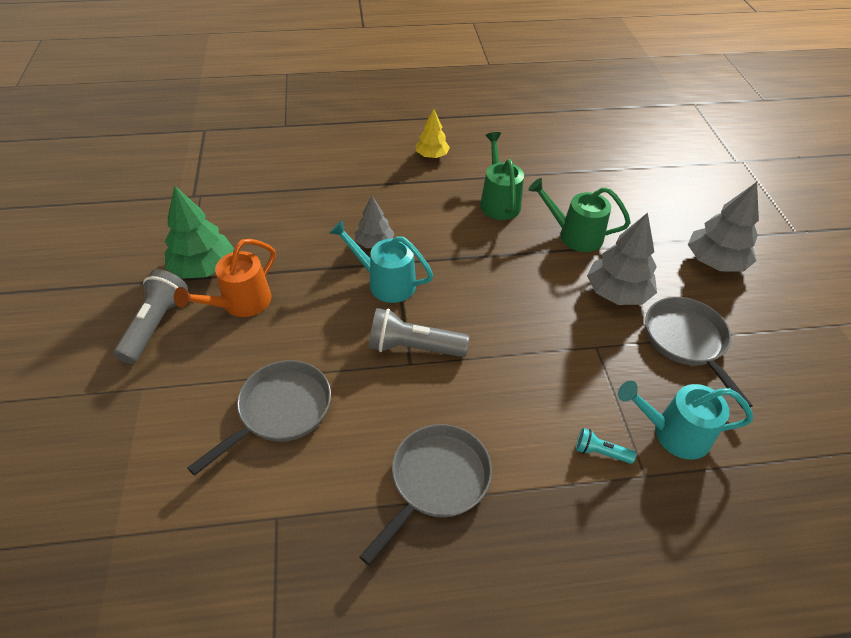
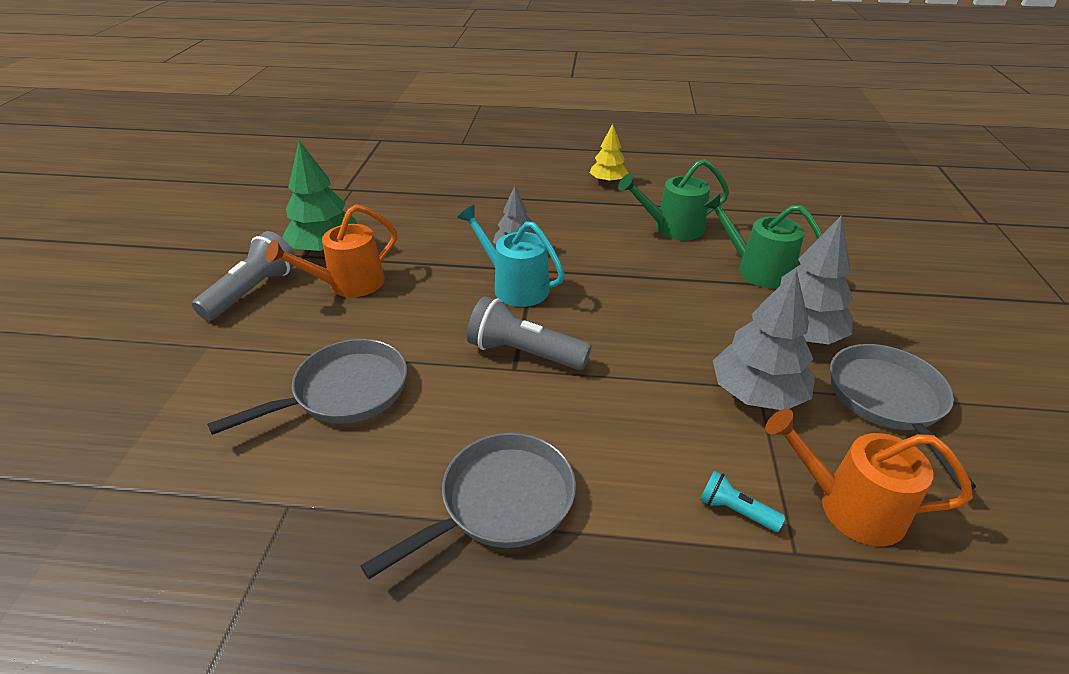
camera: 15 degrees right, 10 degrees down
(498, 201) = (672, 228): green watering can -> green watering can turned 105 degrees counterclockwise
(673, 433) = (848, 506): turquoise watering can -> orange watering can
(715, 262) = (942, 319): grey tree -> grey tree (757, 394)

